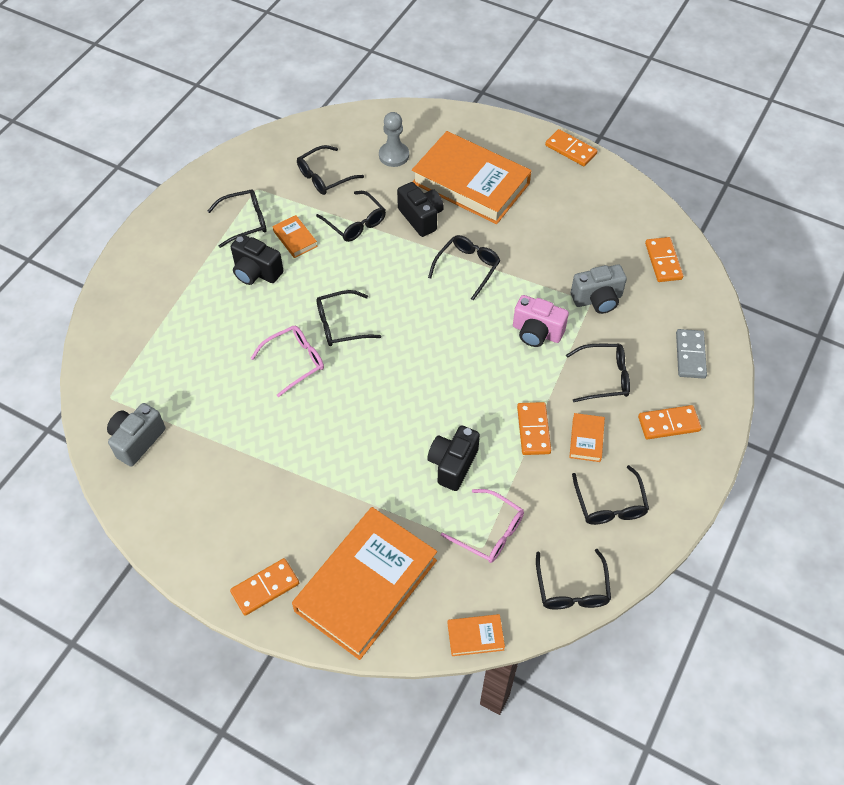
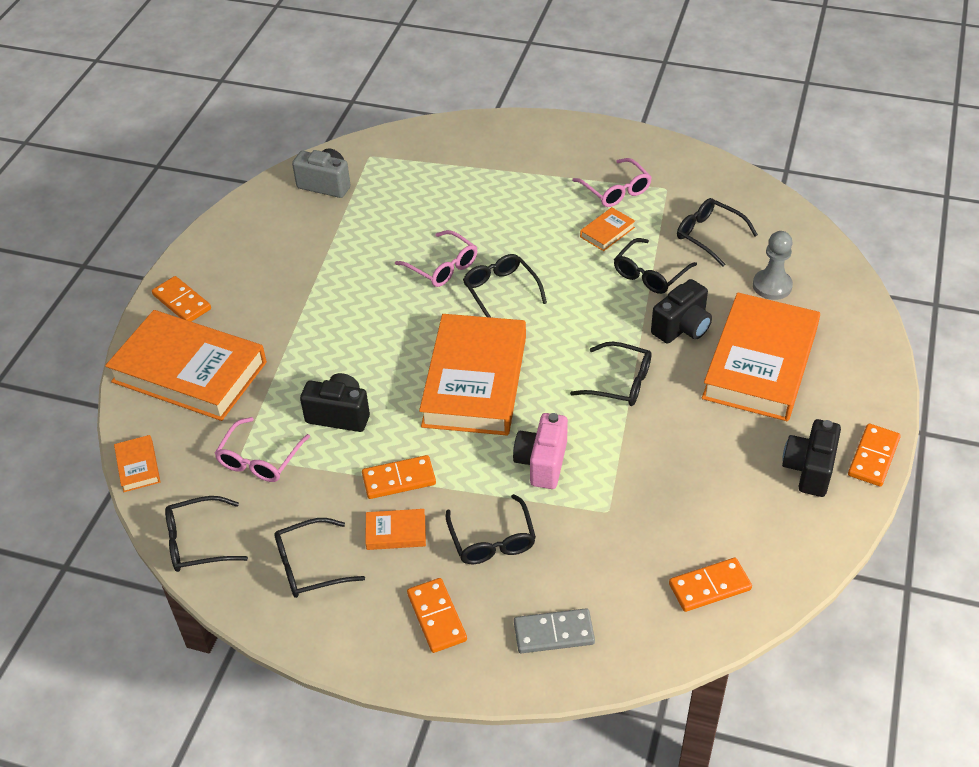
camera: 80 degrees right, 10 degrees down
(244, 222) = (615, 190): black glasses -> pink glasses
(256, 272) = (550, 214): black camera -> black camera (809, 469)
(440, 361) = (475, 381): none -> orange book
(597, 299) = (615, 519): grey camera -> none

